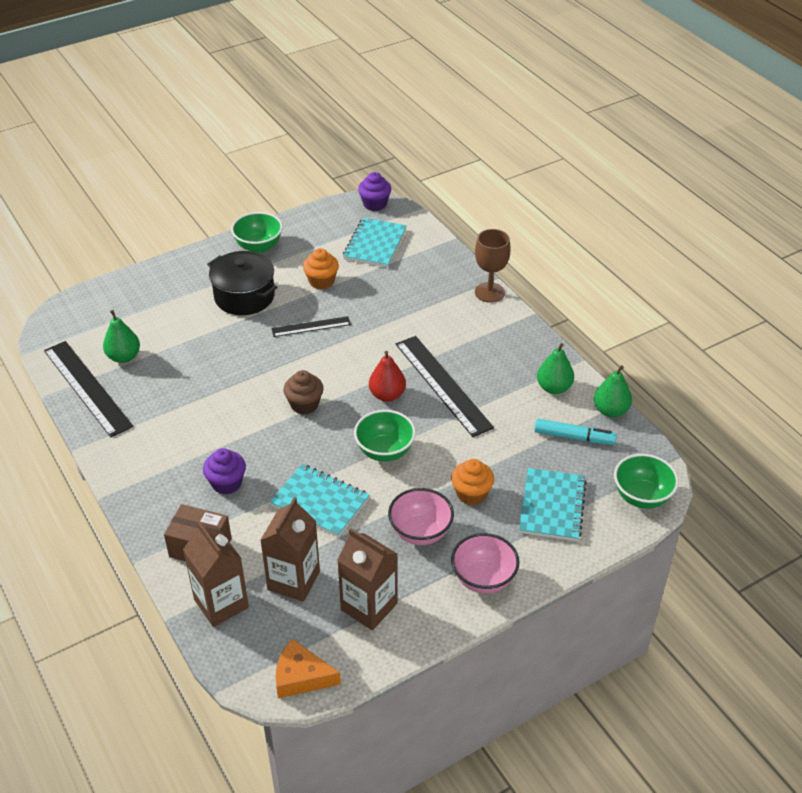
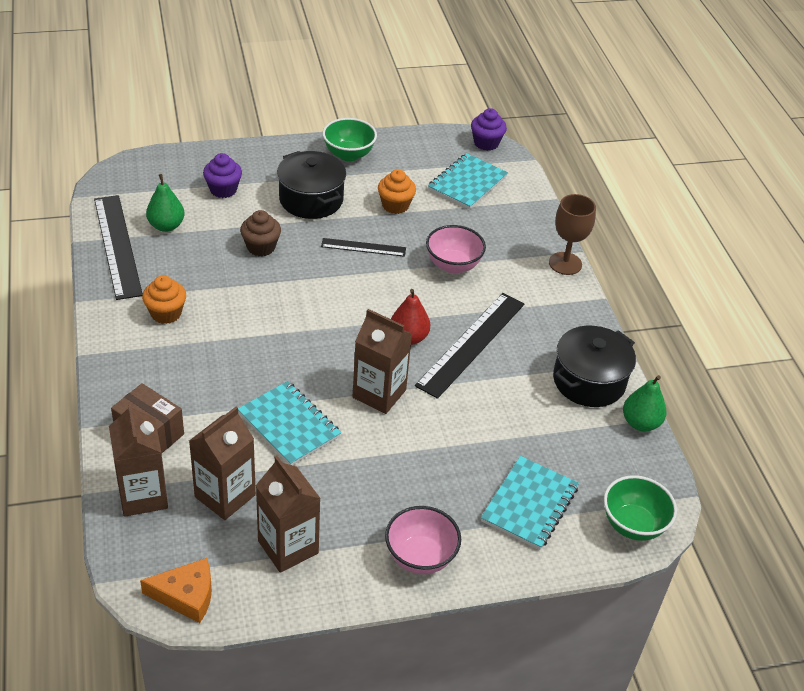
camera: 15 degrees right, 0 degrees up
(226, 483) = (205, 378): purple cupcake -> purple cupcake (223, 190)
(301, 676) = (186, 595): orange cheese -> orange cheese turned 150 degrees clockwise
(304, 404) = (320, 323): brown cupcake -> brown cupcake (261, 247)
(385, 451) = (379, 394): green bowl -> brown carton
(420, 532) = (377, 488): pink bowl -> pink bowl (453, 265)
(443, 385) = (471, 344): black ruler -> black ruler turned 45 degrees clockwise
(471, 494) = (449, 465): orange cupcake -> orange cupcake (166, 313)
(554, 388) = (589, 381): green pear -> black pot
(574, 437) = (587, 439): turquoise marker -> none

